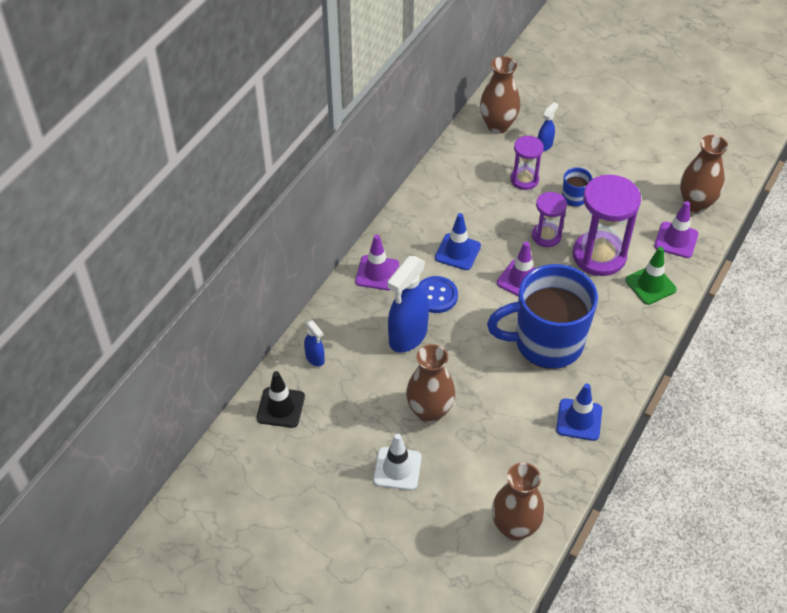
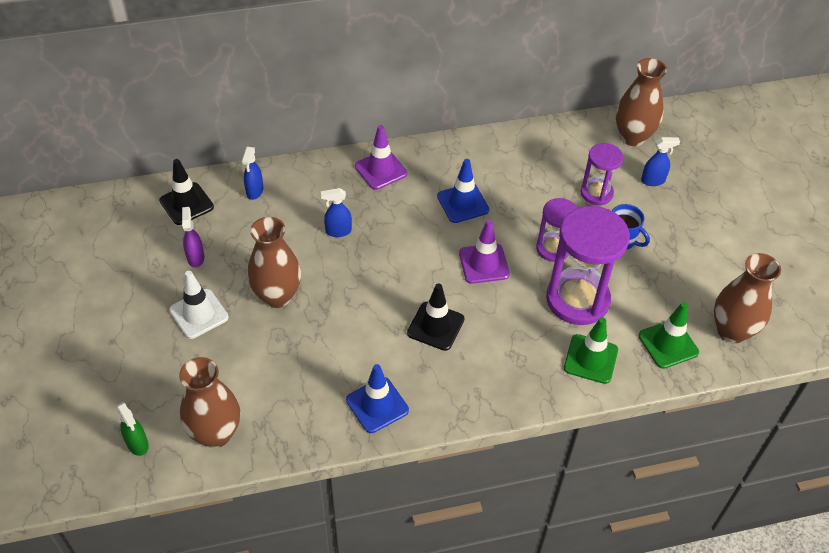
camera: 45 degrees right, 0 degrees up
(341, 436) = (195, 257): none -> purple spray bottle
(407, 336) = (338, 231): blue spray bottle -> blue spray bottle, size x0.49
(436, 296) = (400, 220): blue button -> none
(479, 581) = (137, 444): none -> green spray bottle
(546, 343) = (435, 326): blue mug -> black traffic cone
(676, 240) = (668, 344): purple traffic cone -> green traffic cone

